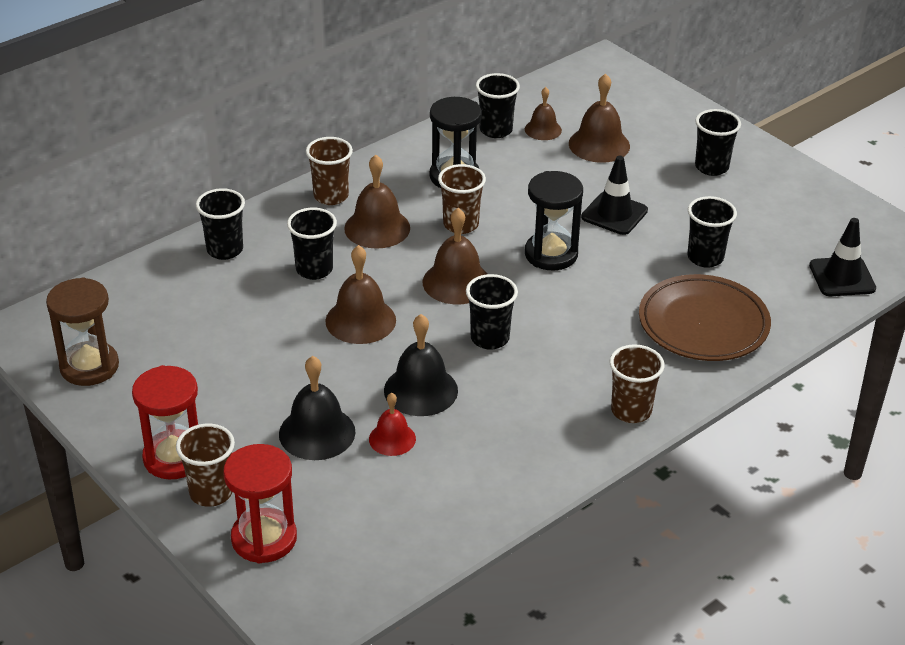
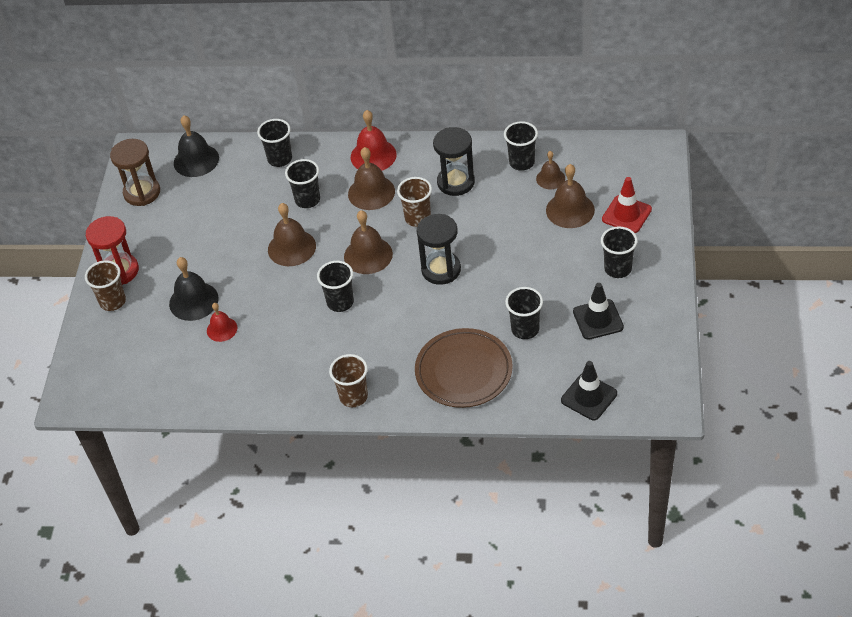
camera: 50 degrees right, 10 degrees up
(264, 538) = (106, 343): red hourglass -> none
(331, 196) = (373, 155): brown cup -> red bell
(420, 390) = (268, 310): black bell -> black bell (196, 160)
(614, 214) = (513, 265): black traffic cone -> black traffic cone (598, 319)
(654, 123) = (626, 214): none -> red traffic cone

